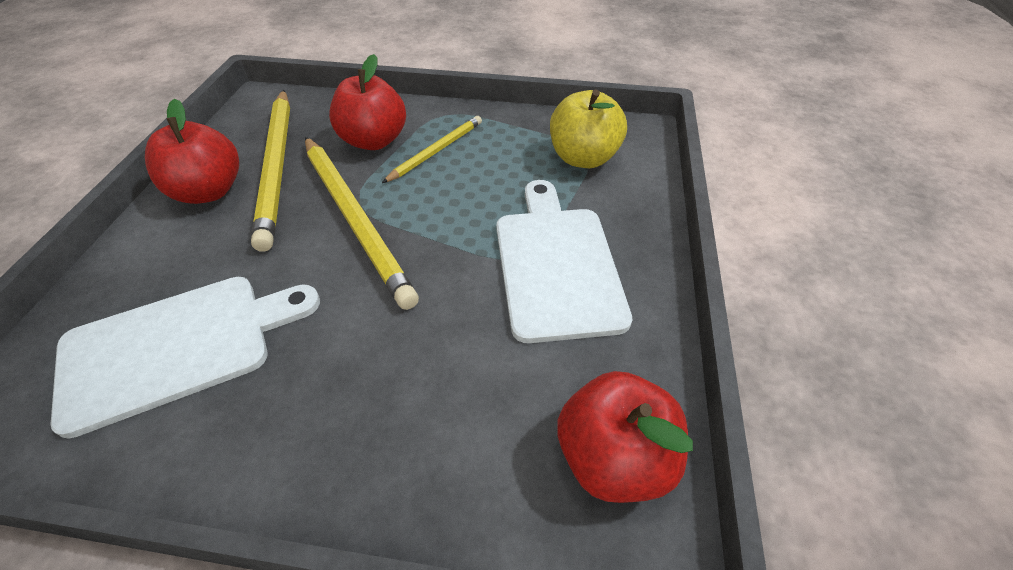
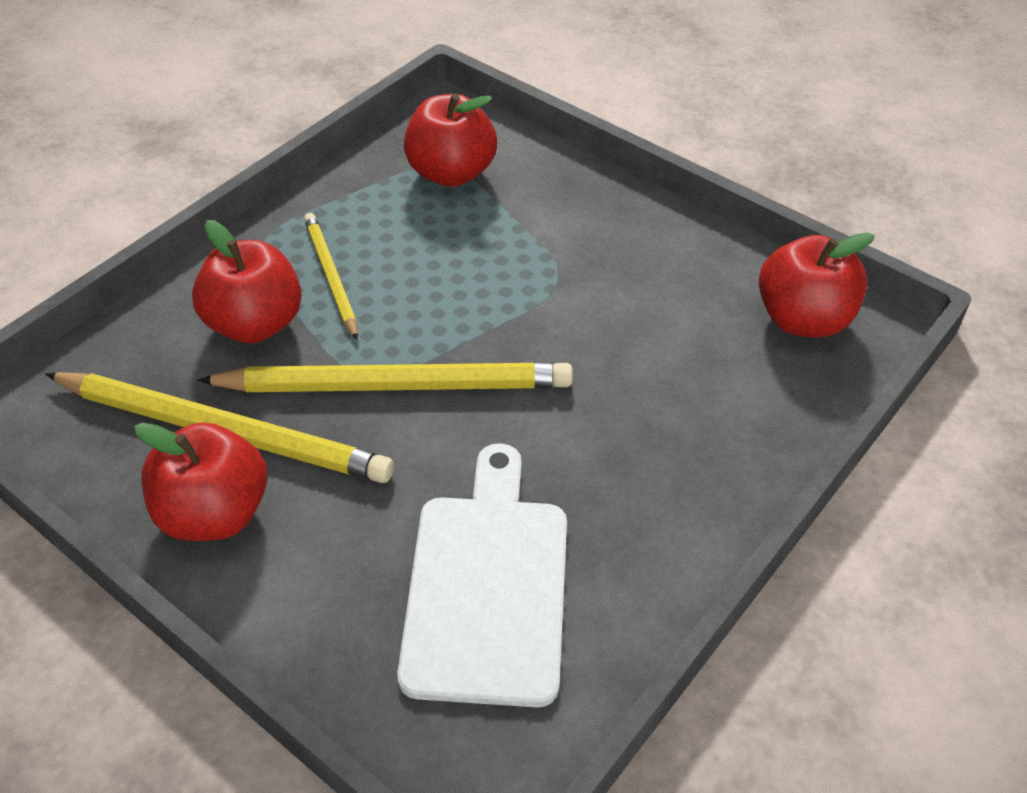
camera: 60 degrees left, 0 degrees up
(557, 264) = (588, 261): white cutting board -> none
(583, 158) = (451, 173): yellow apple -> red apple

